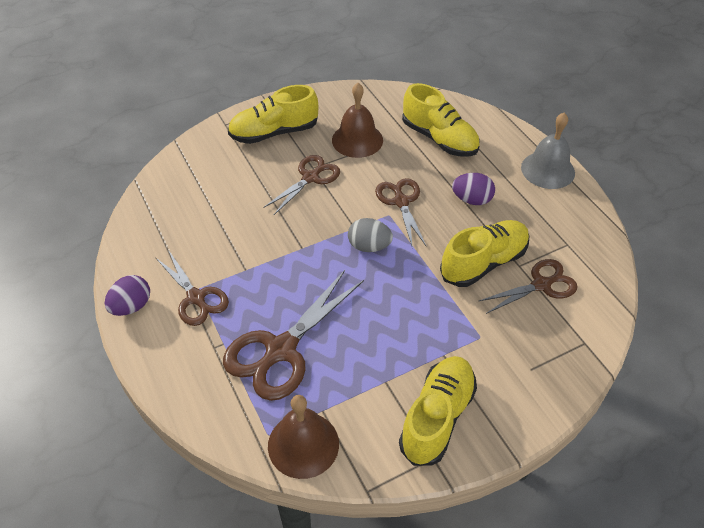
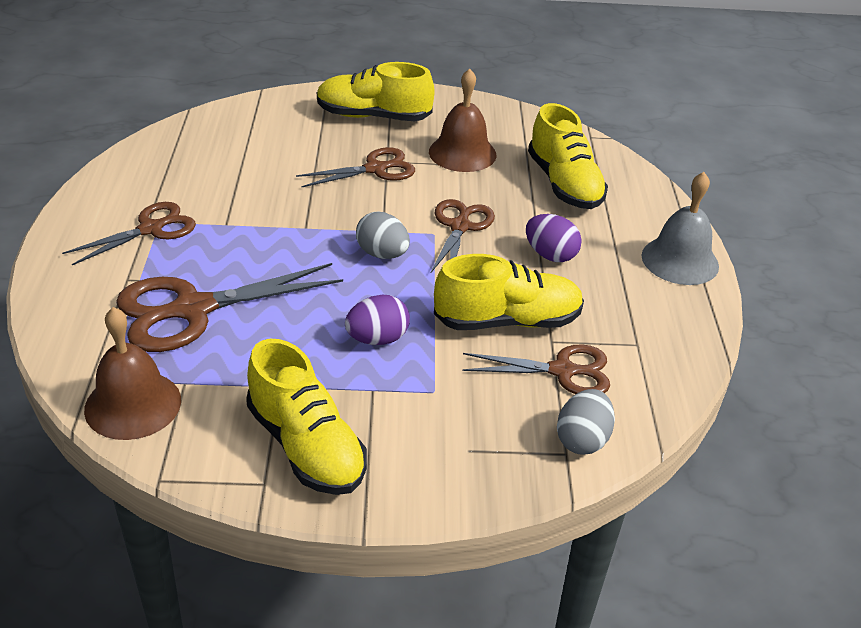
camera: 25 degrees right, 10 degrees down
(131, 306) = (81, 212): purple egg -> purple egg (377, 339)
(196, 298) = (151, 229): brown scissors -> brown scissors turned 120 degrees counterclockwise
(437, 417) = (306, 446): yellow shoe -> yellow shoe turned 90 degrees clockwise
(587, 329) = (582, 440): none -> grey egg

